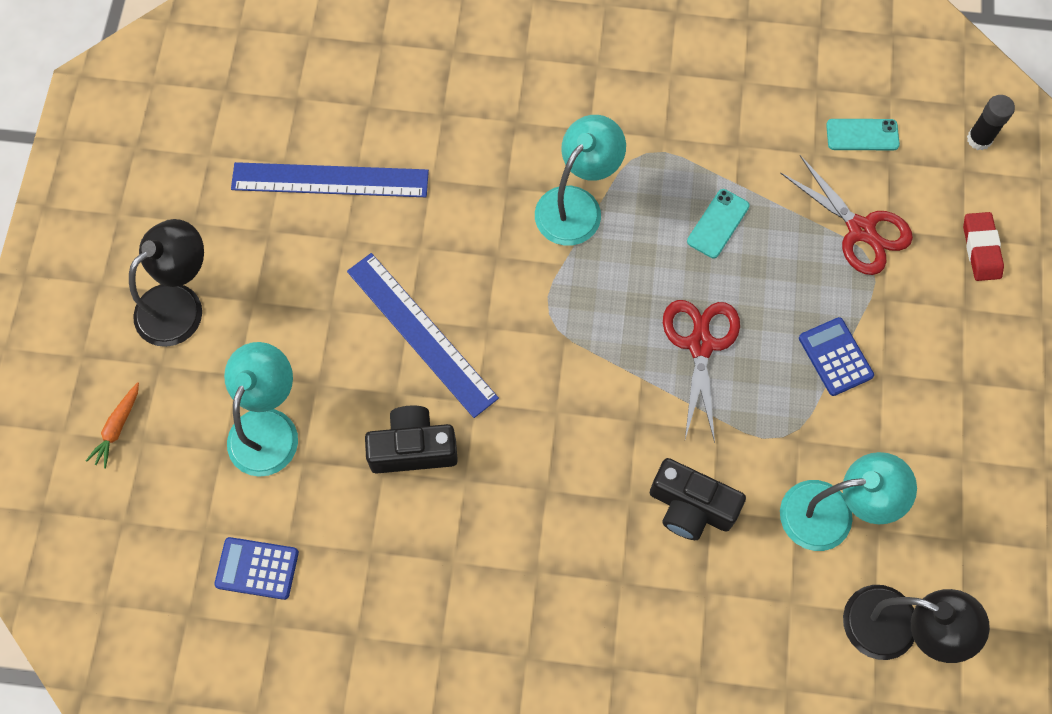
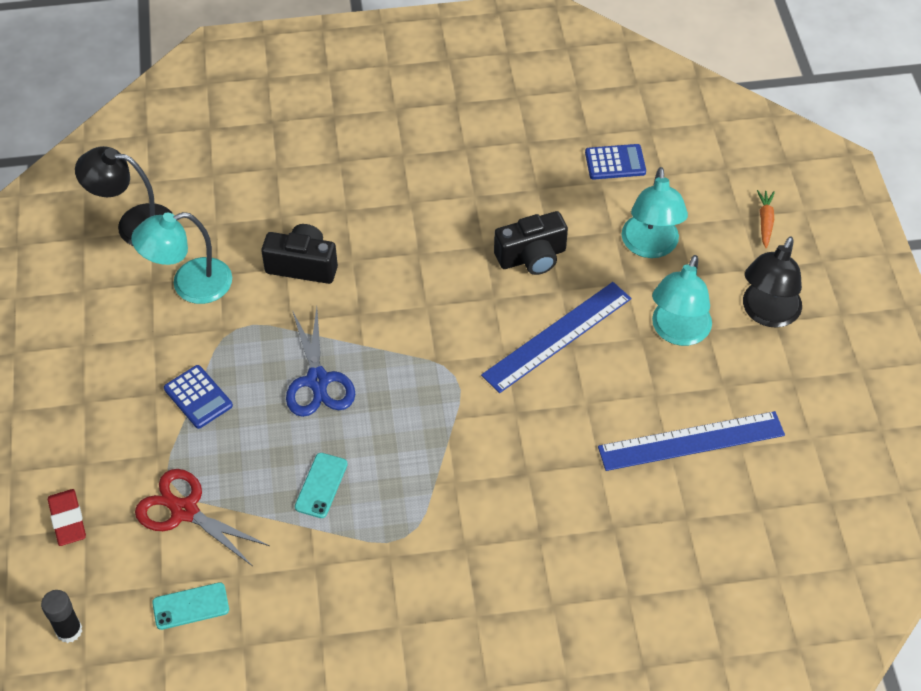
camera: 165 degrees right, 15 degrees down
(421, 334) = (557, 336): blue ruler -> blue ruler turned 75 degrees counterclockwise
(577, 205) = (457, 472): turquoise lamp -> turquoise lamp (677, 332)
(700, 345) = (317, 380): red scissors -> blue scissors

